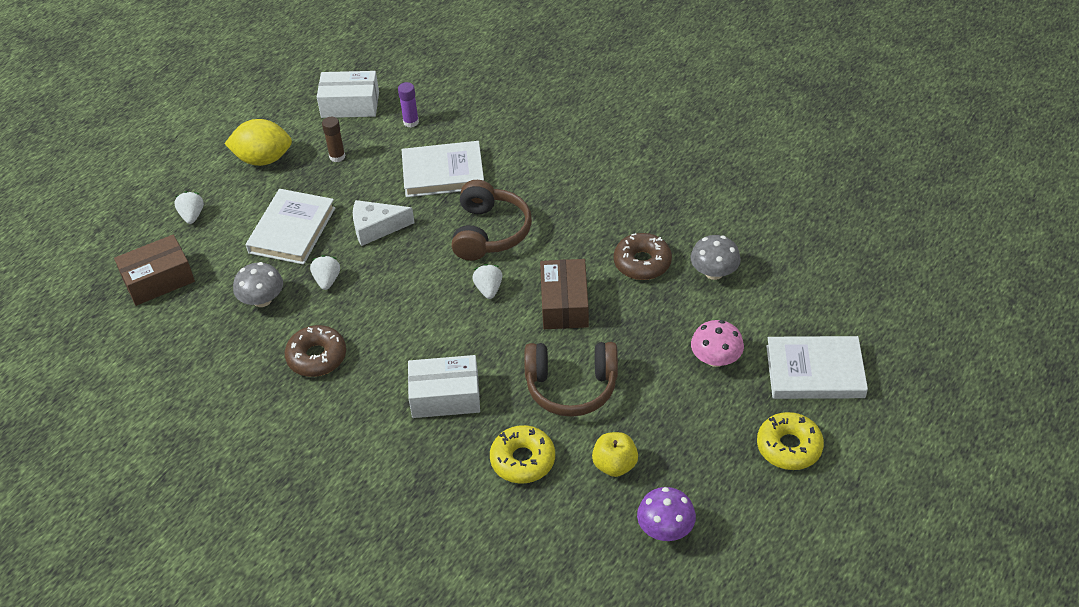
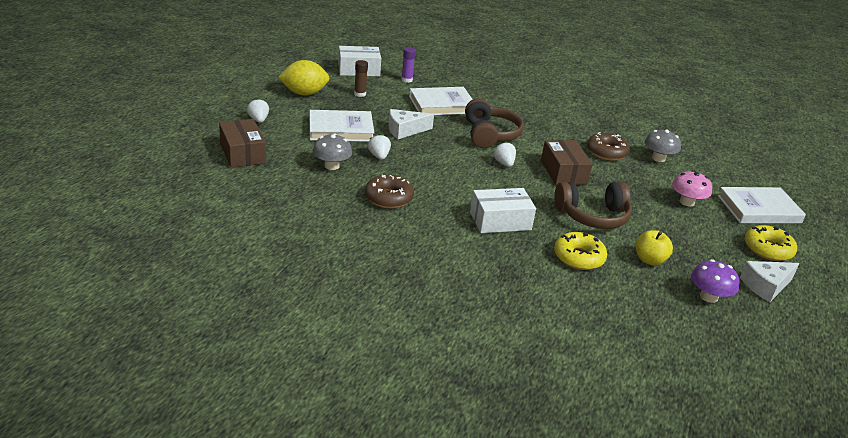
camera: 15 degrees left, 15 degrees down
(158, 280) = (242, 153): brown box -> brown box turned 75 degrees counterclockwise
(292, 230) = (341, 130): white book -> white book turned 75 degrees clockwise
(752, 512) = (766, 286): none -> white cheese

